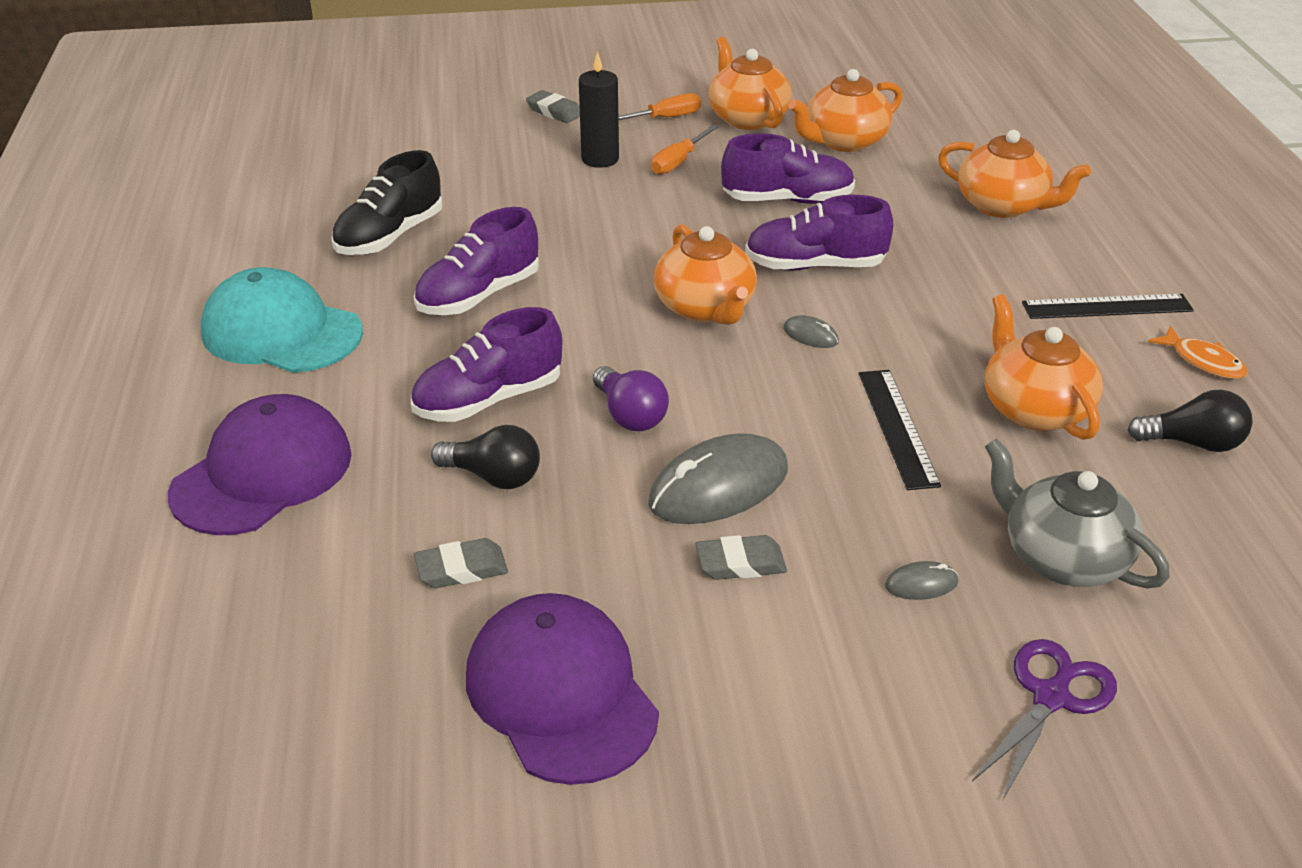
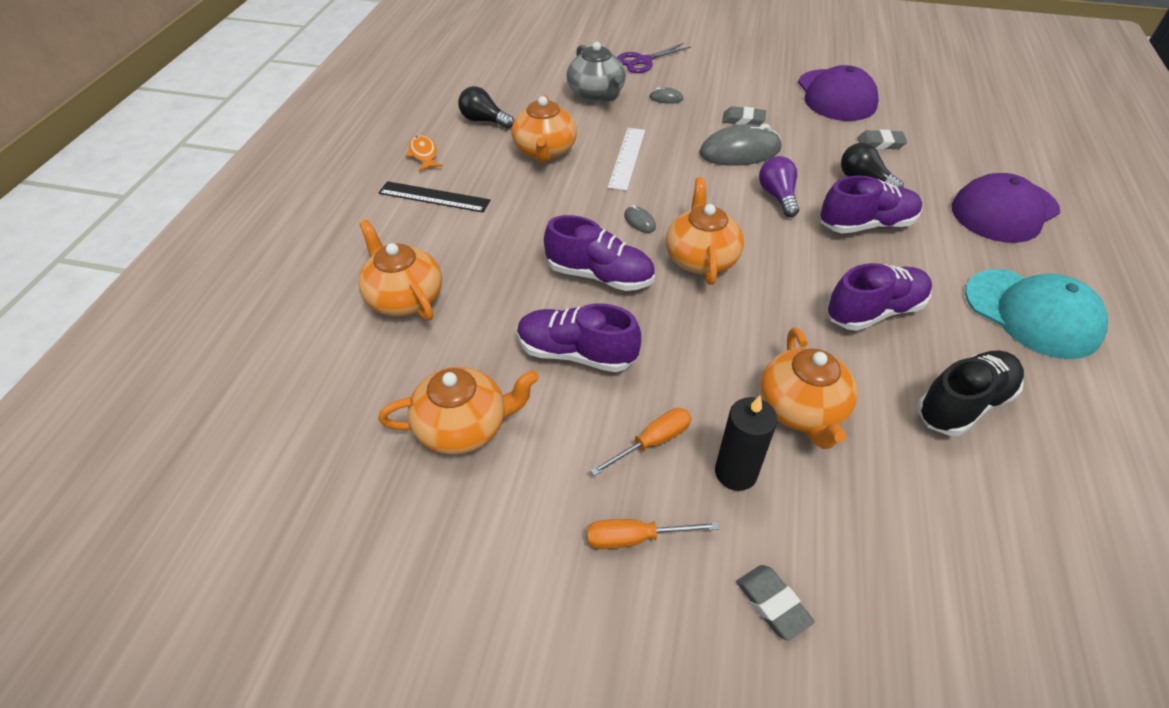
camera: 160 degrees left, 10 degrees up
(747, 118) = (537, 506): orange teapot -> orange teapot (801, 410)
(897, 427) = (627, 158): black ruler -> white ruler

